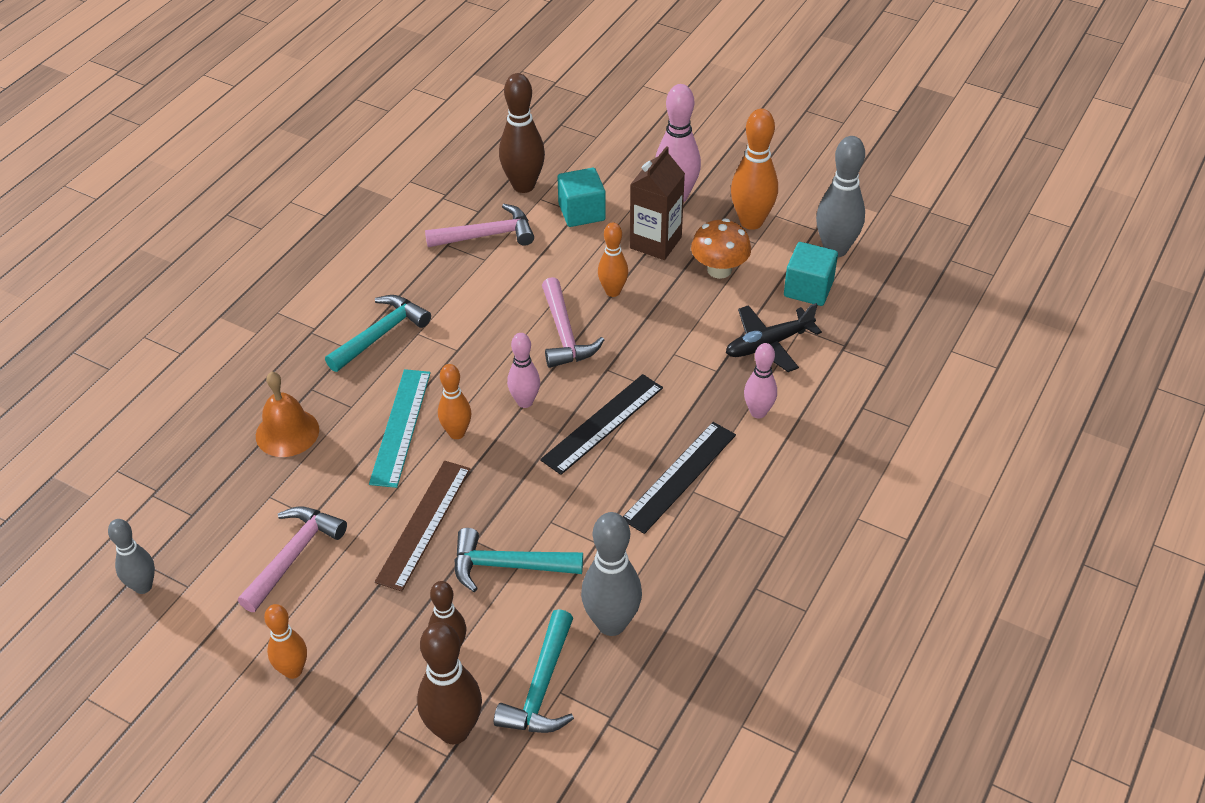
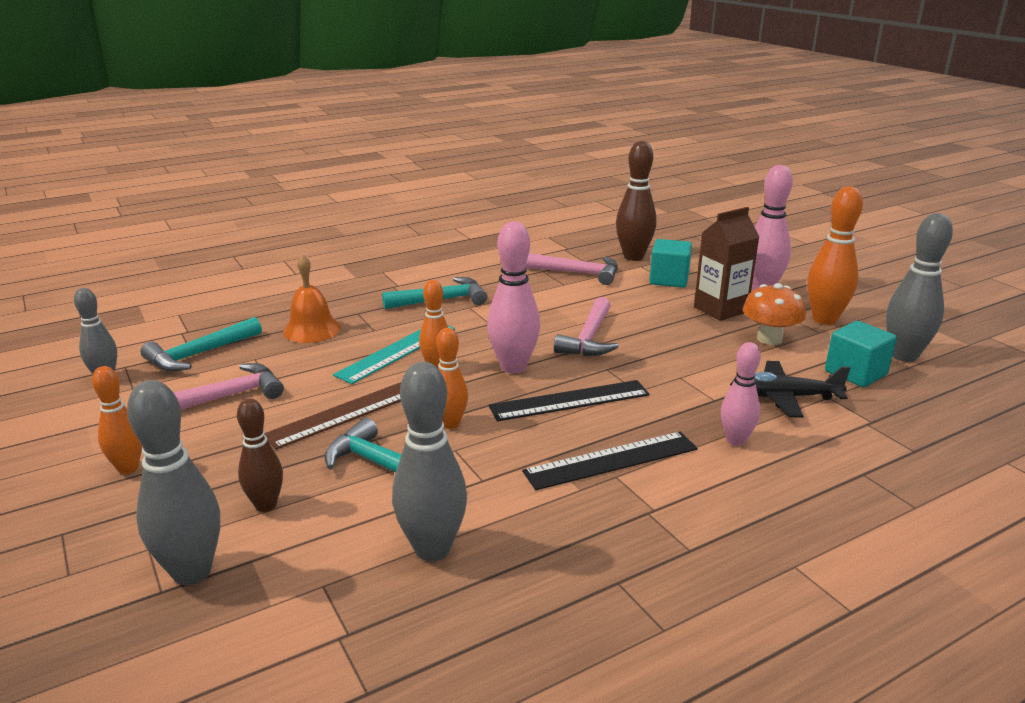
camera: 30 degrees right, 20 degrees down
(454, 730) = (192, 572): brown bowling pin -> grey bowling pin
(525, 402) = (513, 367): pink bowling pin -> pink bowling pin, size x1.60
(541, 687) = (309, 573): turquoise hammer -> turquoise hammer (199, 354)
(613, 291) = (656, 326): orange bowling pin -> orange bowling pin (450, 424)

